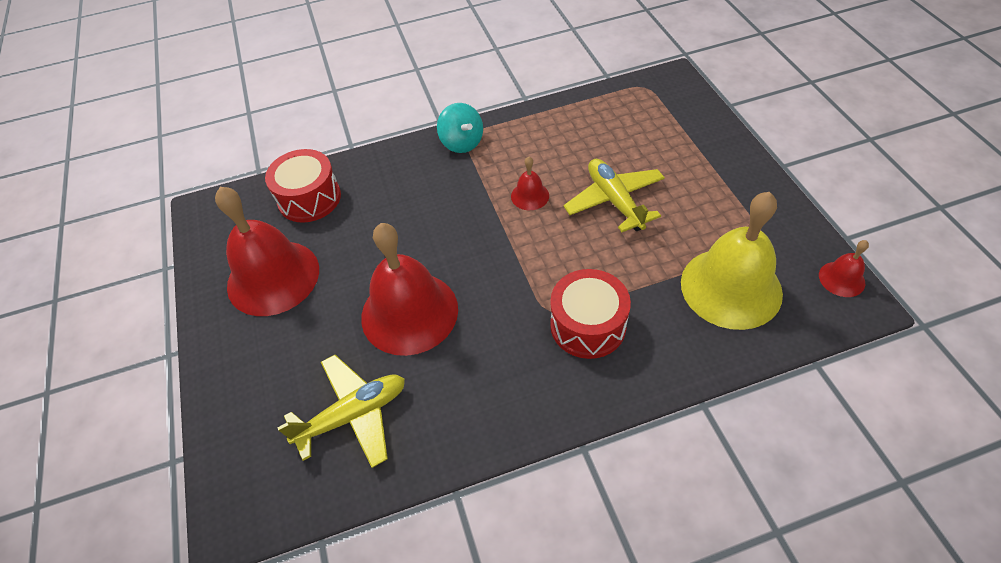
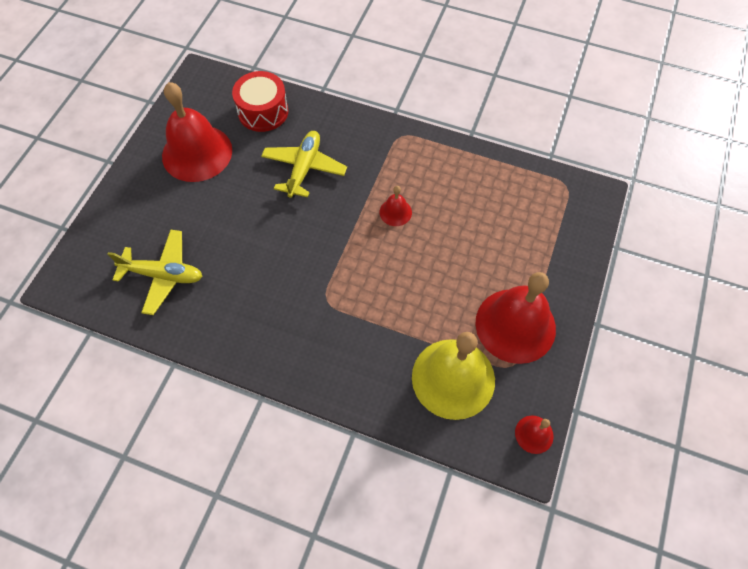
camera: 35 degrees right, 10 degrees up
(409, 312) = (248, 236): red bell -> red bell (515, 325)
(462, 143) = (392, 138): turquoise spinning top -> none
(588, 325) = (338, 328): red drum -> none
(614, 201) = (446, 258): yellow plane -> yellow plane (304, 168)

